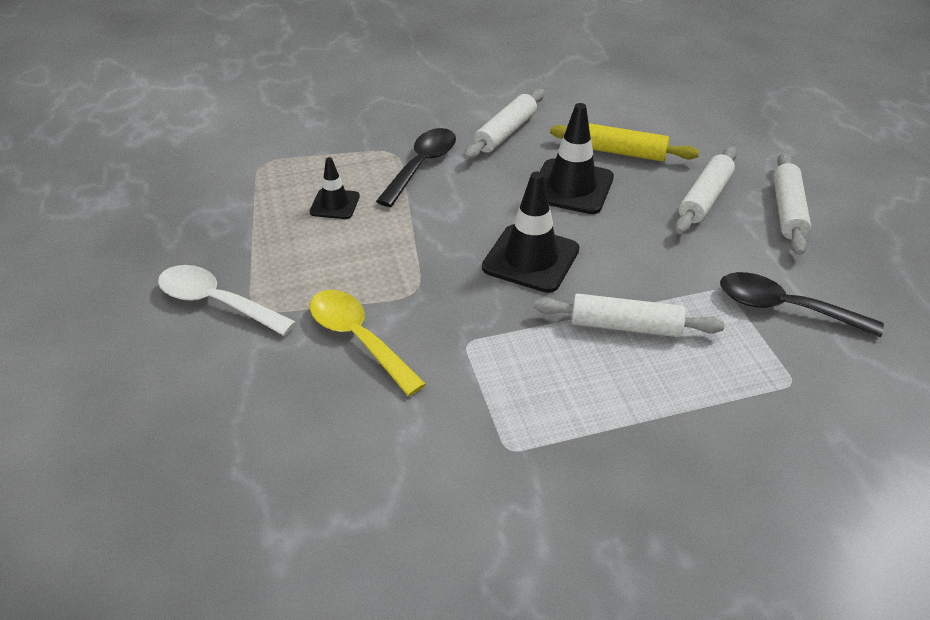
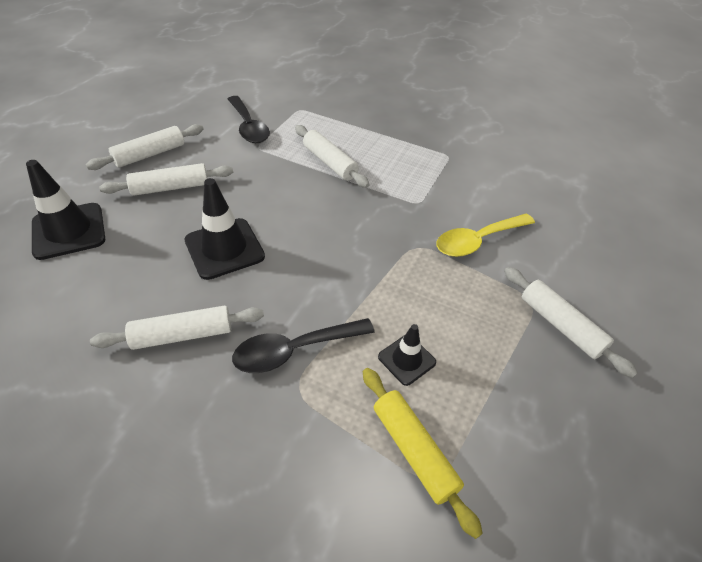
camera: 140 degrees left, 5 degrees up
(216, 302) = (560, 325): white spoon -> white rolling pin
(358, 339) = (477, 241): yellow spoon -> yellow spoon turned 60 degrees clockwise
(531, 259) = (324, 221): black traffic cone -> black traffic cone (69, 231)
(621, 152) = (146, 250): yellow rolling pin -> yellow rolling pin (414, 450)

